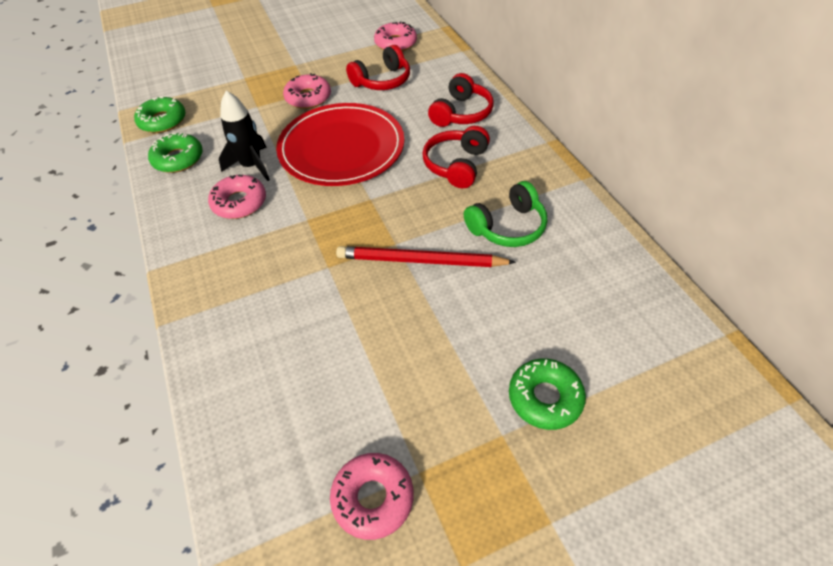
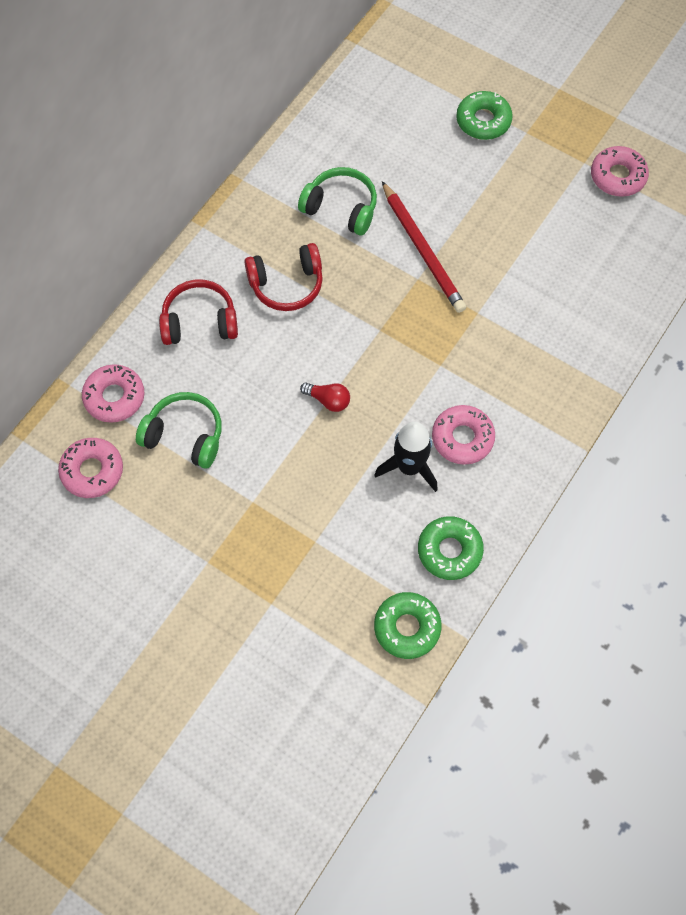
camera: 125 degrees left, 15 degrees up
(308, 97) = (265, 495): pink donut -> pink donut (114, 397)
(341, 148) = (328, 400): red plate -> red light bulb
(382, 81) = (185, 435): red headphones -> green headphones

